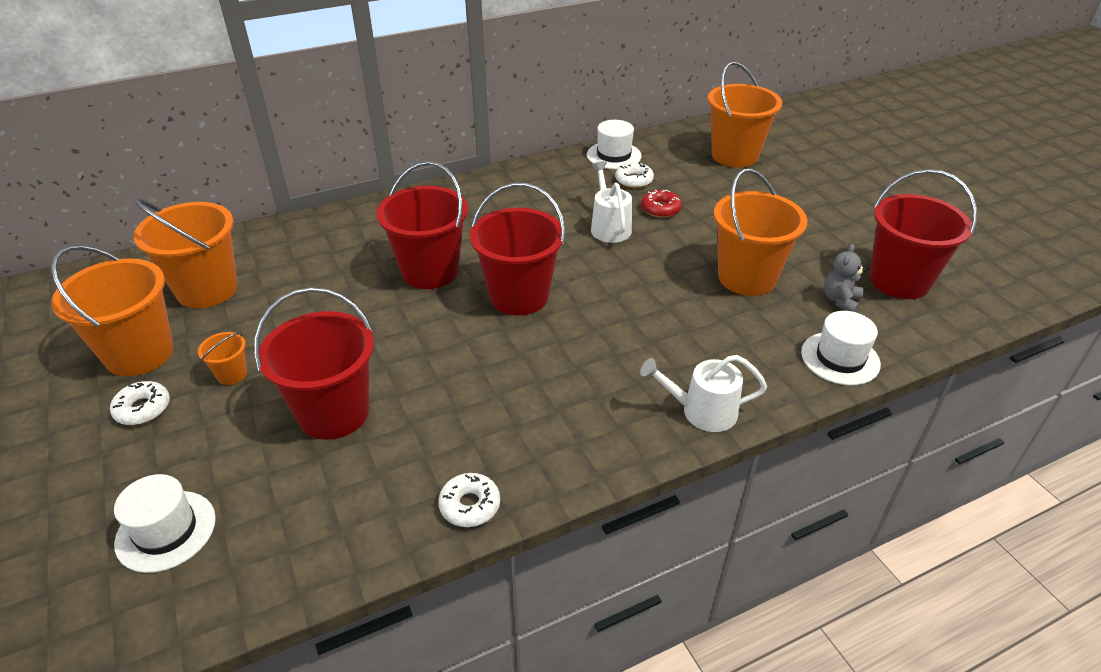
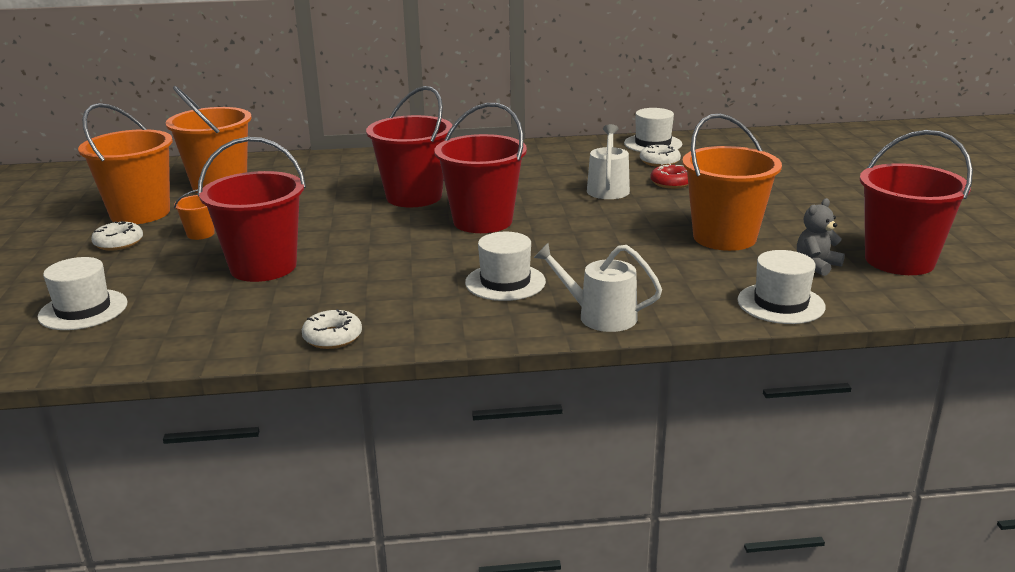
camera: 20 degrees right, 15 degrees down
(590, 382) = (505, 282): none -> white hat
(734, 155) = (784, 156): orange bucket -> none

